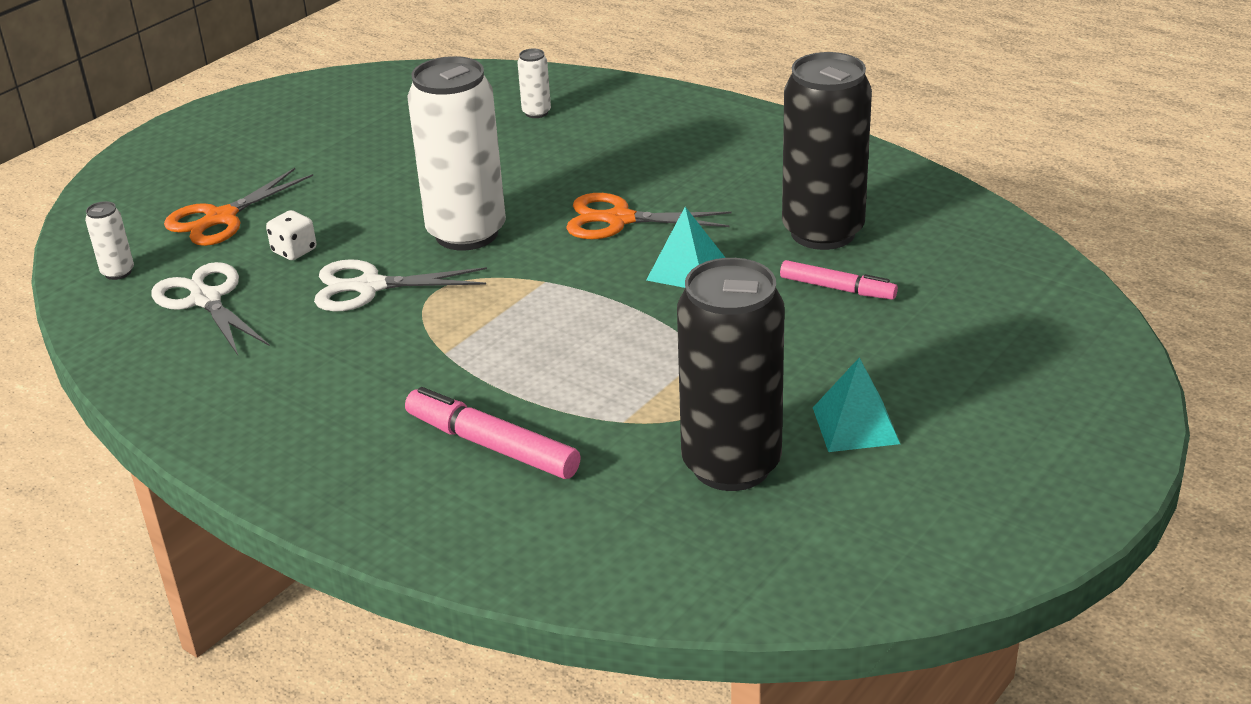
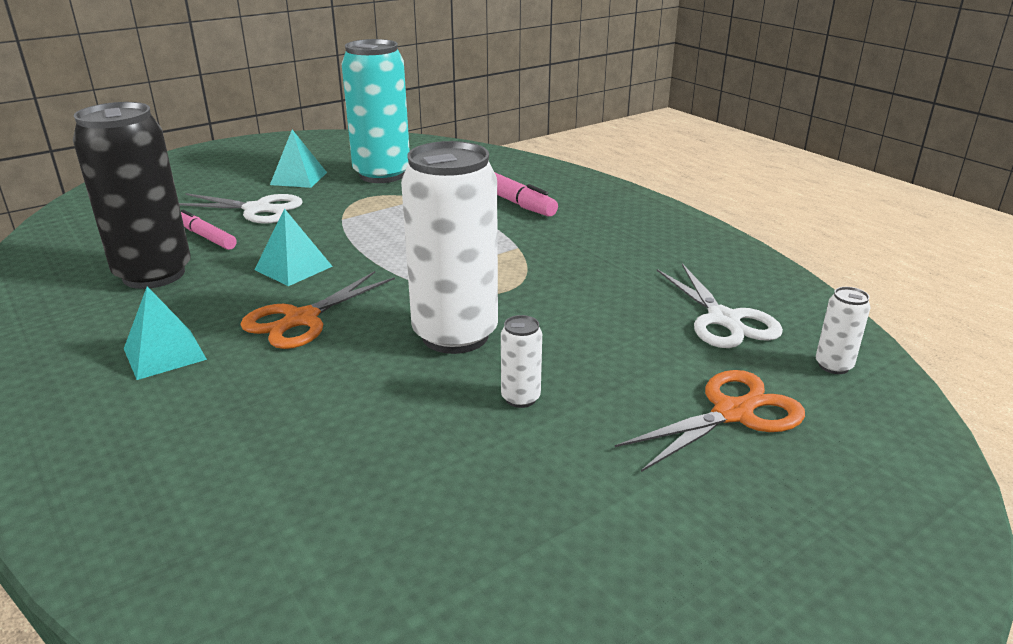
camera: 165 degrees left, 5 degrees down
(294, 251) = (638, 352): white dice -> none
(370, 287) = (565, 302): white scissors -> white scissors (257, 209)
(536, 113) = (251, 507): white can -> white can (520, 398)
(619, 220) = (302, 319): orange scissors -> orange scissors turned 105 degrees clockwise
(704, 171) = (164, 354): none -> turquoise pyramid
(731, 465) = (382, 175): black can -> turquoise can

